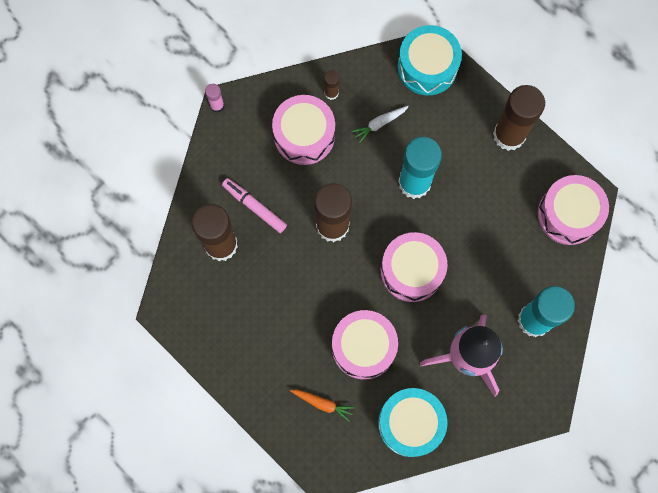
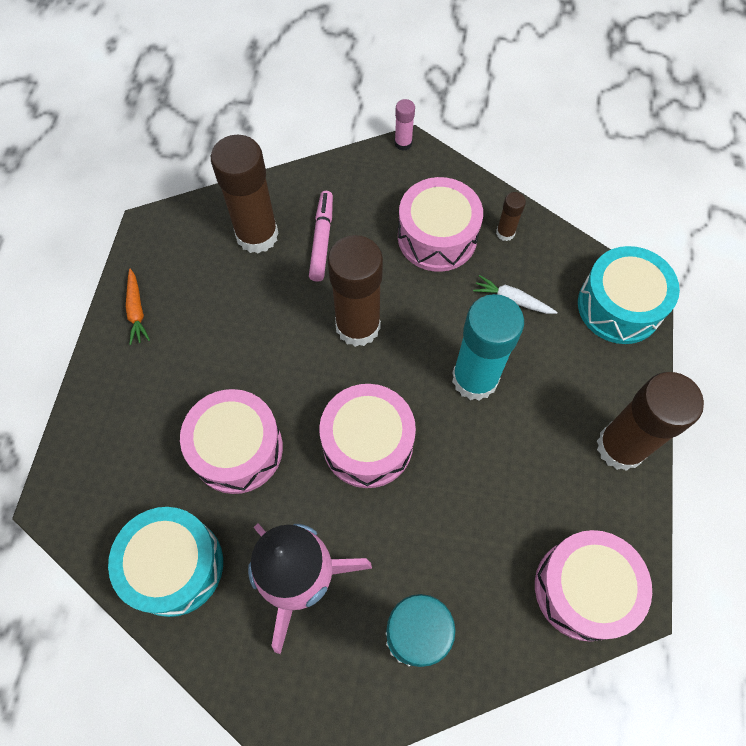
camera: 55 degrees right, 10 degrees down
(323, 403) = (140, 447): orange carrot -> orange carrot (137, 311)

